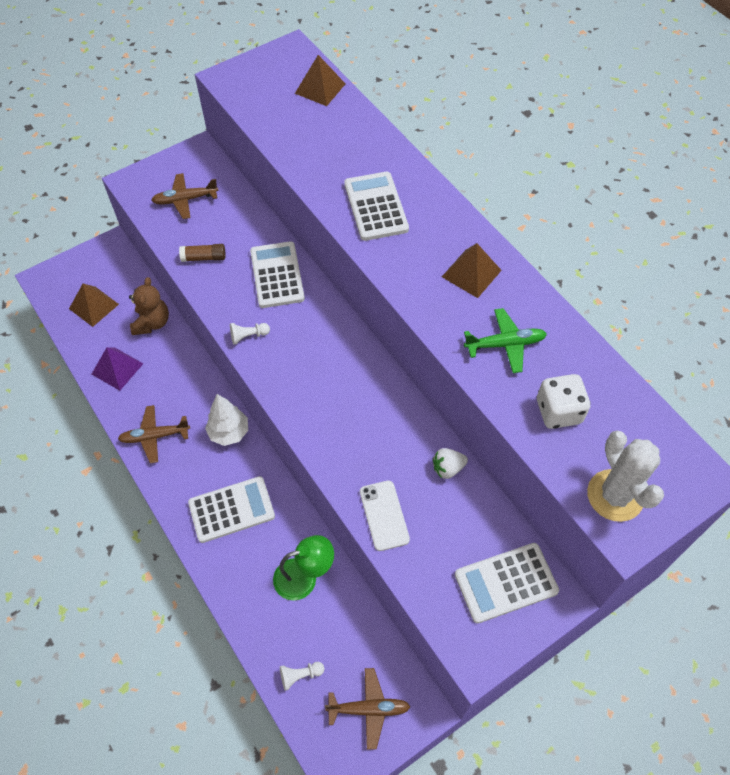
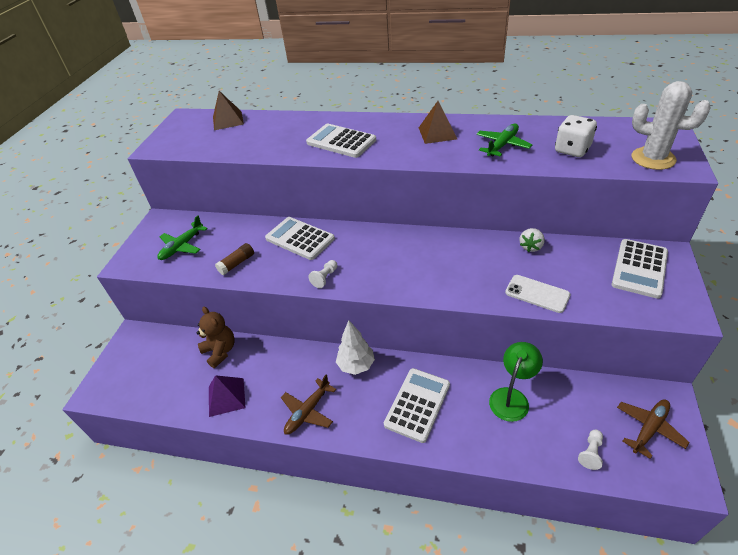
camera: 40 degrees left, 15 degrees down
(94, 306) = (160, 376): brown pyramid -> none
(185, 200) = (182, 246): brown plane -> green plane

